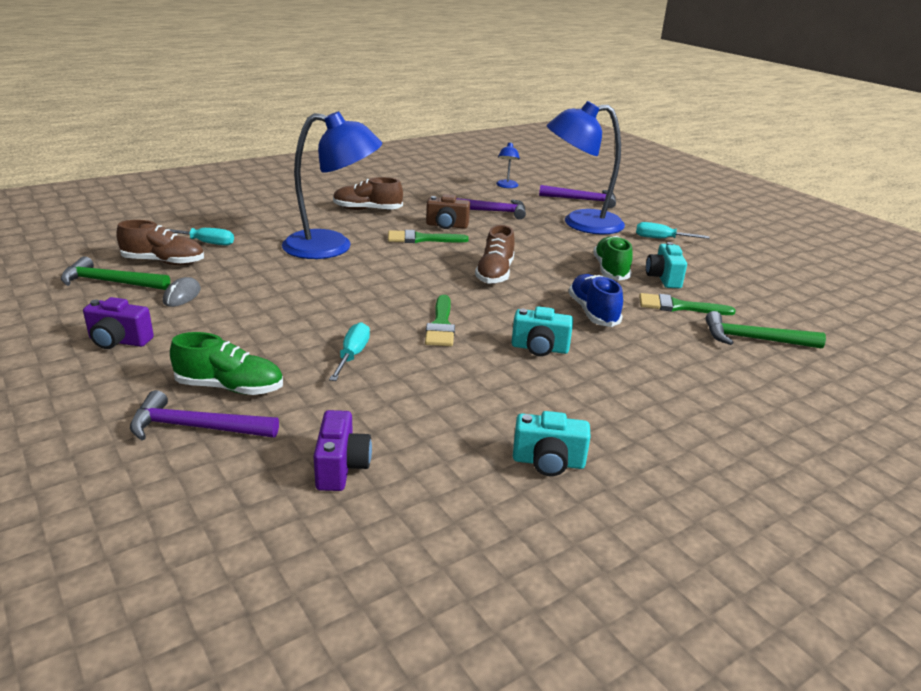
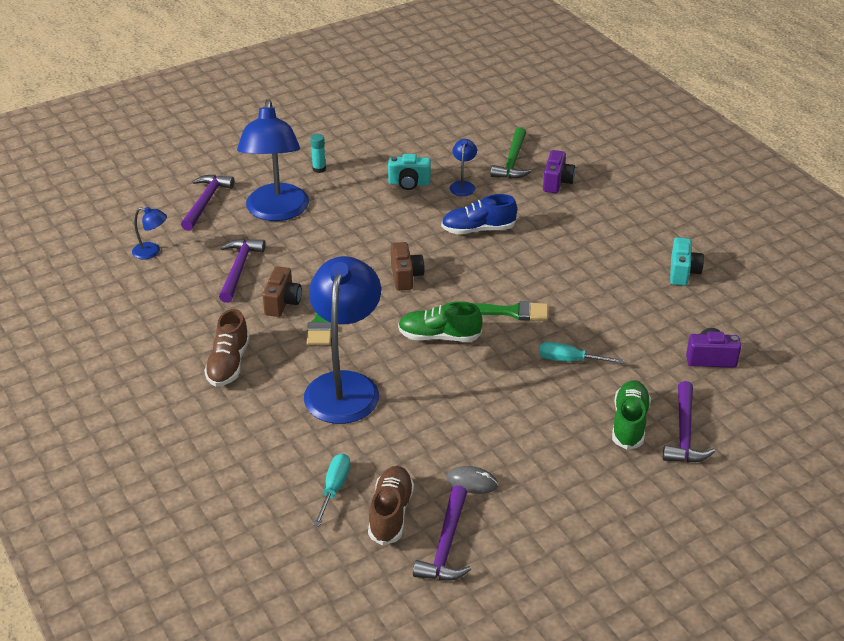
camera: 85 degrees left, 10 degrees up
(110, 282) = (446, 545): green hammer -> purple hammer
(119, 341) = (569, 506): purple camera -> purple camera (557, 182)
(495, 273) = (405, 276): brown shoe -> brown camera
(539, 348) = (542, 263): turquoise camera -> none
(610, 270) = (393, 209): green shoe -> green shoe (439, 336)
(661, 239) = (319, 169): turquoise screwdriver -> turquoise glue stick
(678, 306) = (463, 185): green brush -> blue lamp

